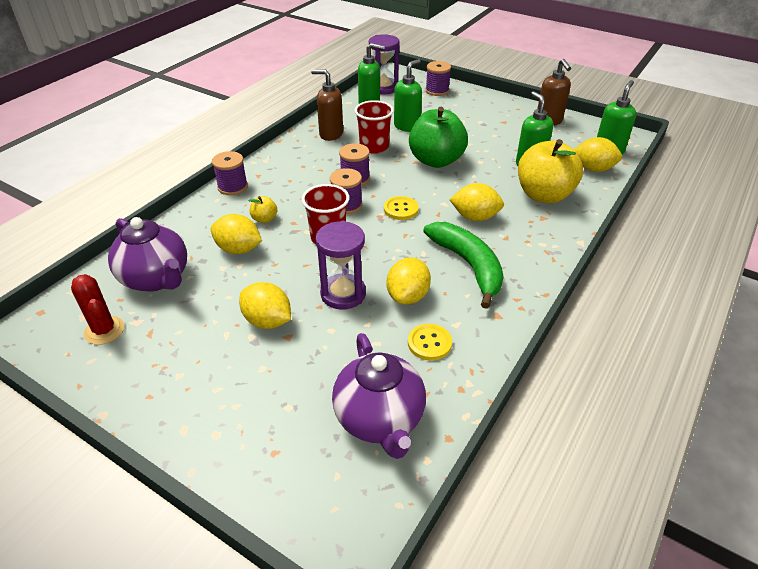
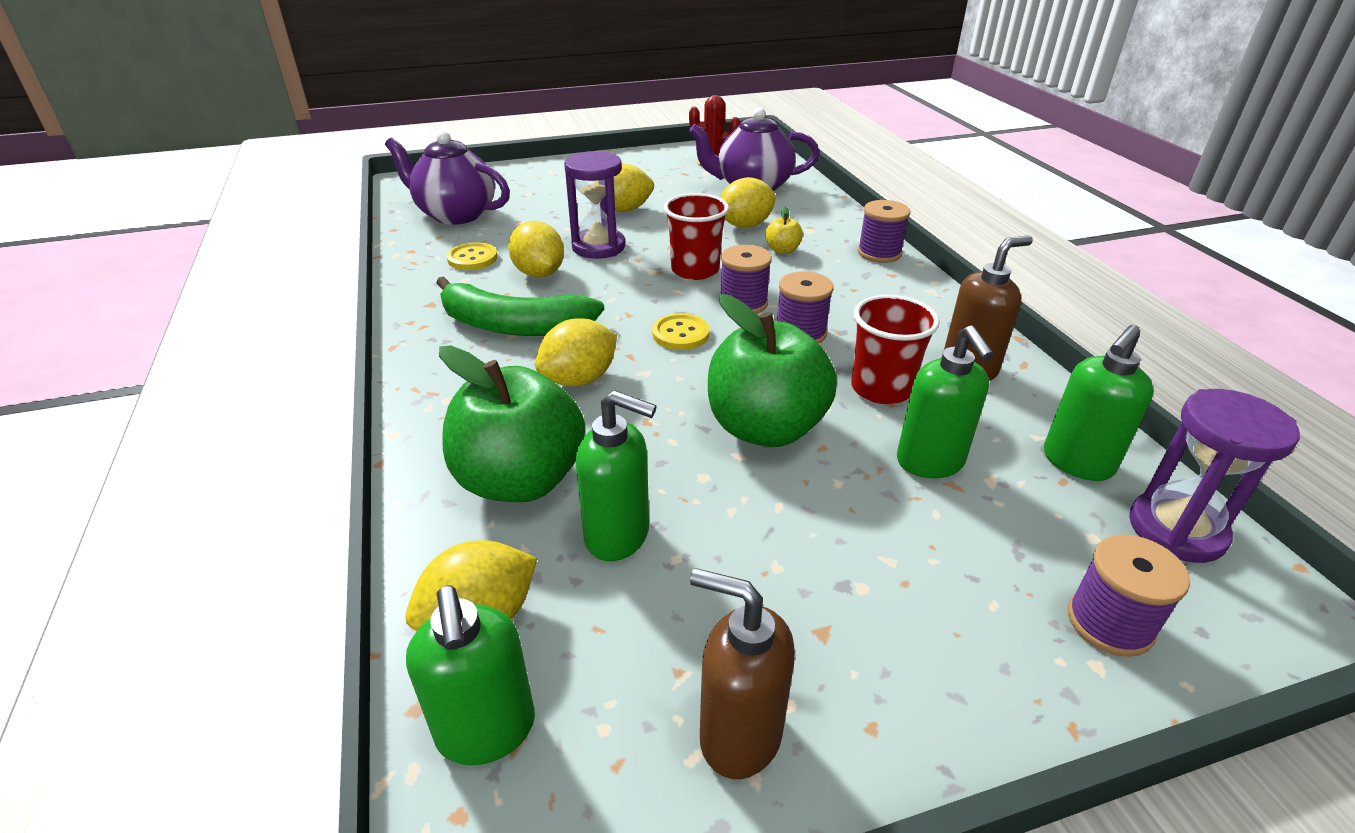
camera: 130 degrees right, 5 degrees down
(544, 195) = (520, 480): yellow apple -> green apple

